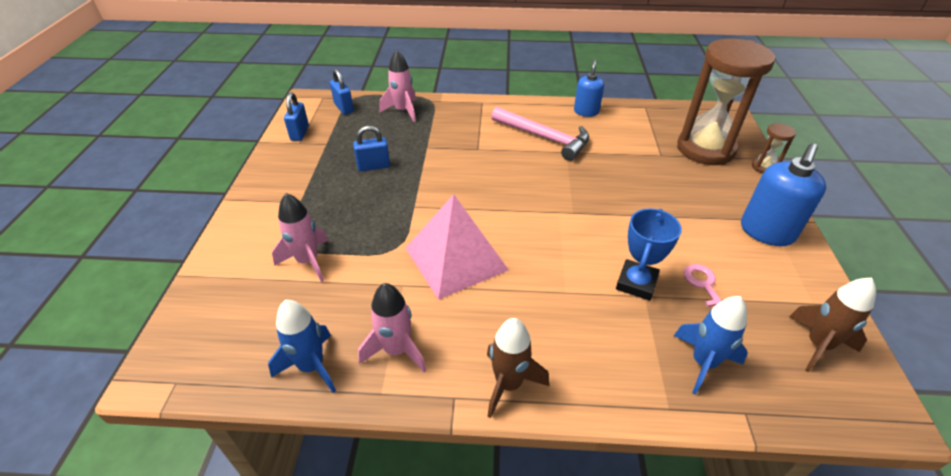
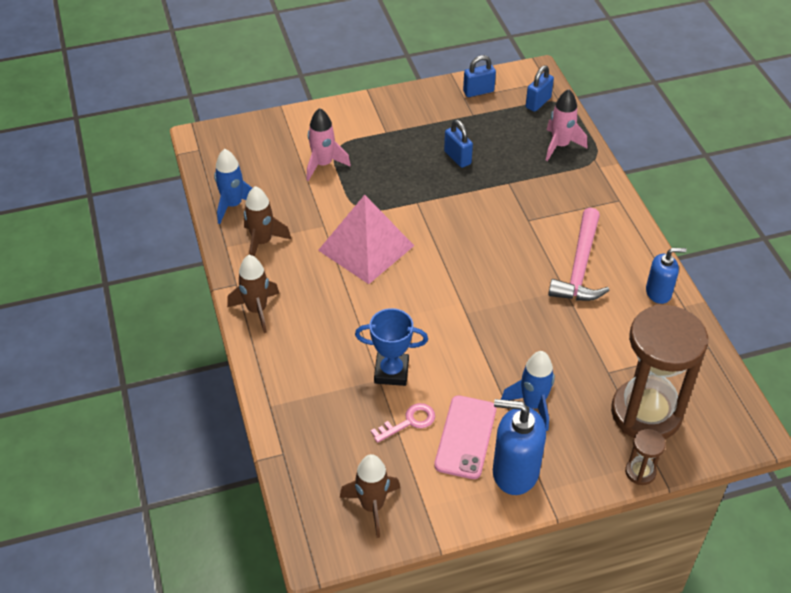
camera: 70 degrees right, 5 degrees up
(396, 350) = (262, 242): pink rocket -> brown rocket
(703, 363) = (321, 424): blue rocket -> blue rocket (533, 405)
(726, 252) = (466, 437): none -> pink phone

